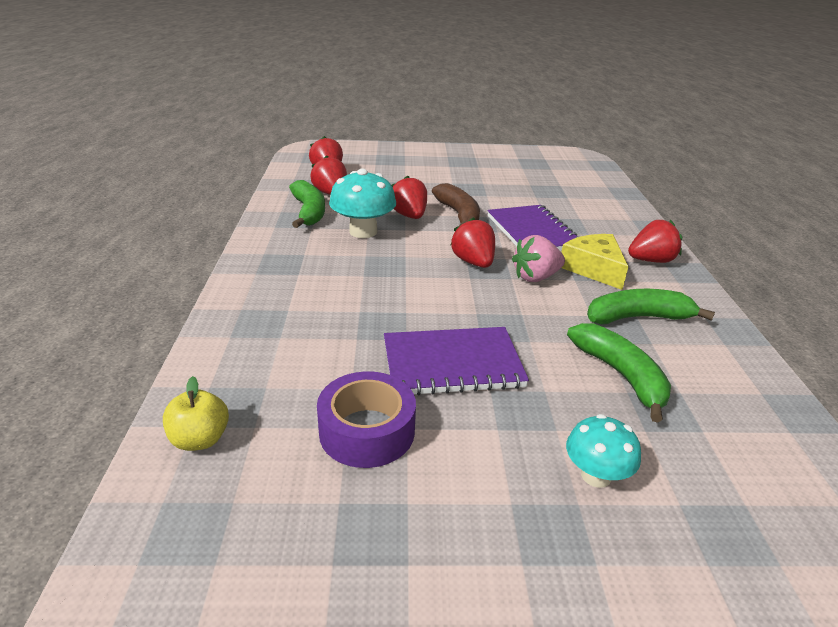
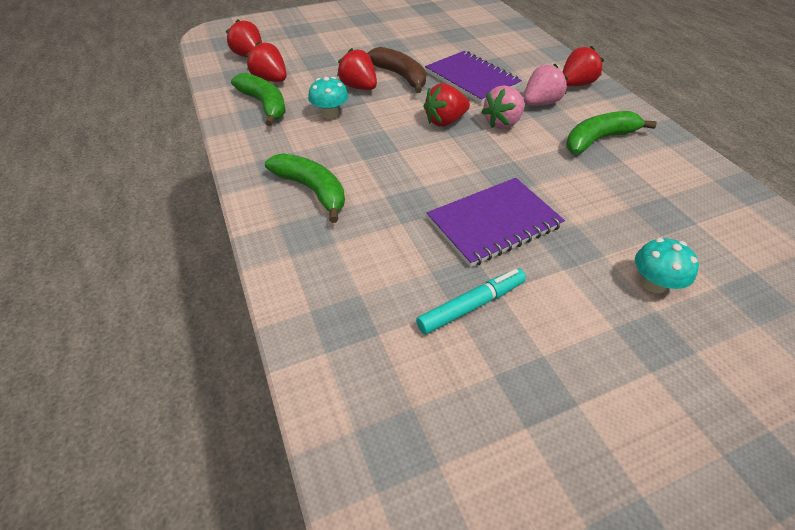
camera: 20 degrees left, 15 degrees up
(200, 439) = (342, 363): yellow apple -> none
(363, 231) = (330, 114): turquoise mushroom -> turquoise mushroom, size x0.63
(367, 431) = (471, 306): purple tape -> turquoise marker
(473, 262) = (445, 121): red strawberry -> red strawberry turned 75 degrees counterclockwise
(594, 269) = (540, 103): yellow cheese -> pink strawberry
(621, 375) = (618, 194): green banana -> green banana (312, 190)

